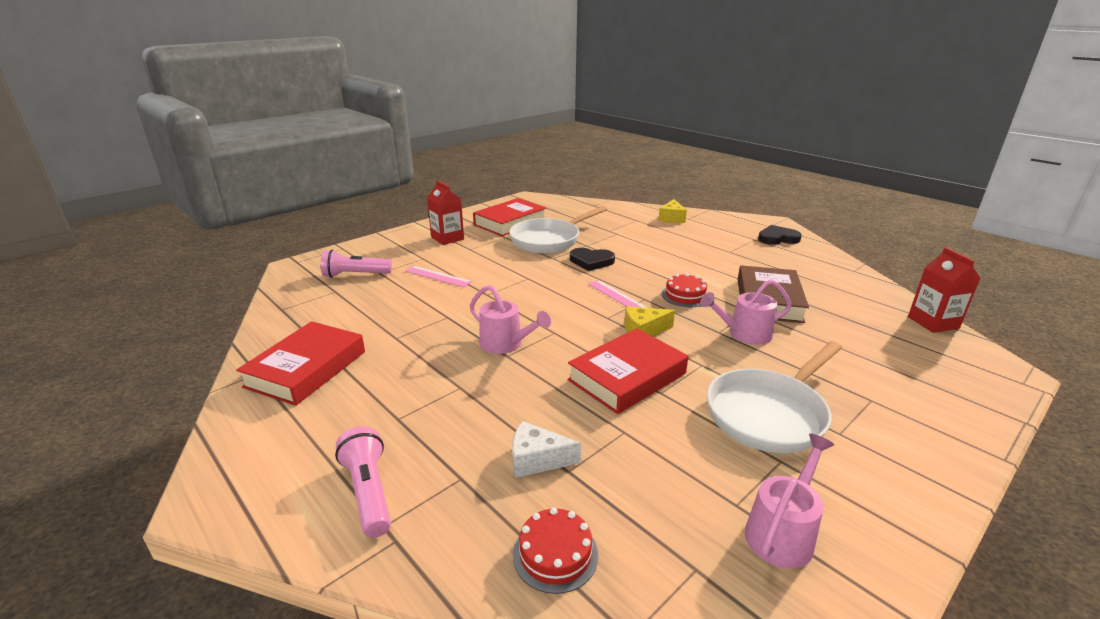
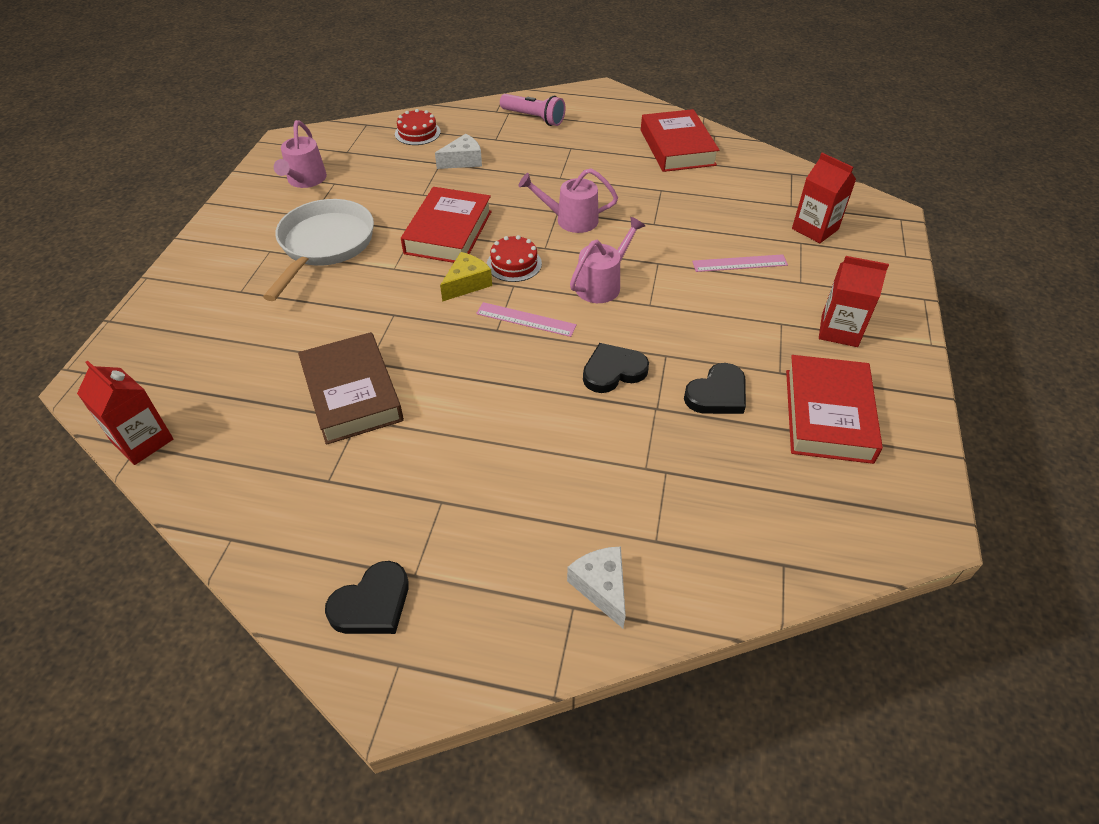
camera: 145 degrees right, 20 degrees up
(355, 275) = (815, 229): pink flashlight -> red carton
(549, 240) = (717, 394): white pan -> black heart
(671, 218) = (601, 587): yellow cheese -> white cheese
(685, 295) = (454, 356): red cake -> red cake (514, 264)
(744, 334) = (367, 322): pink watering can -> pink watering can (602, 284)

